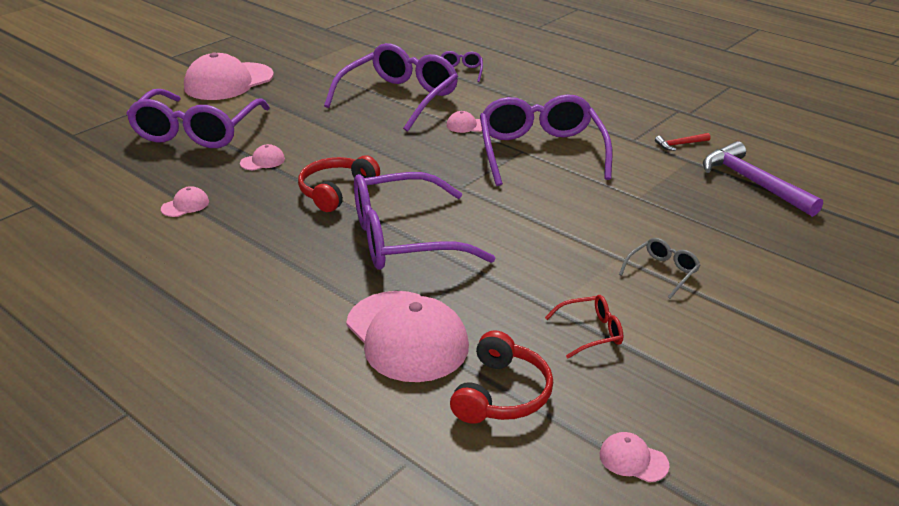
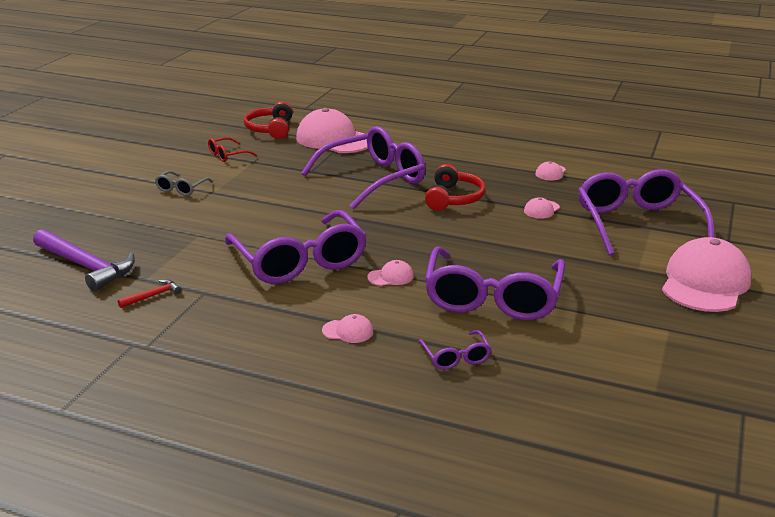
camera: 160 degrees right, 5 degrees down
(633, 460) = (201, 121): pink cap -> pink cap (348, 331)

